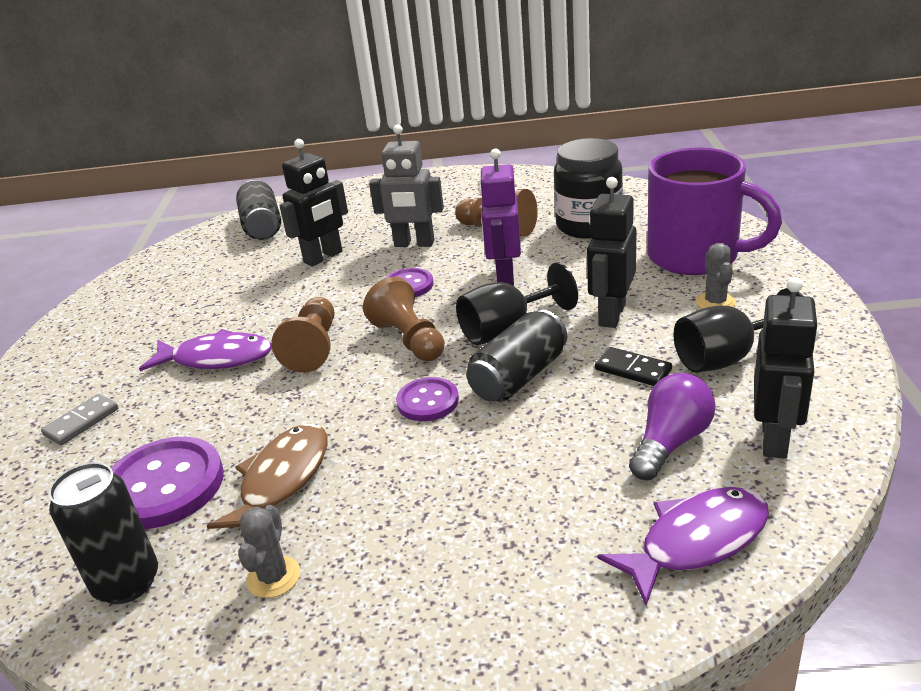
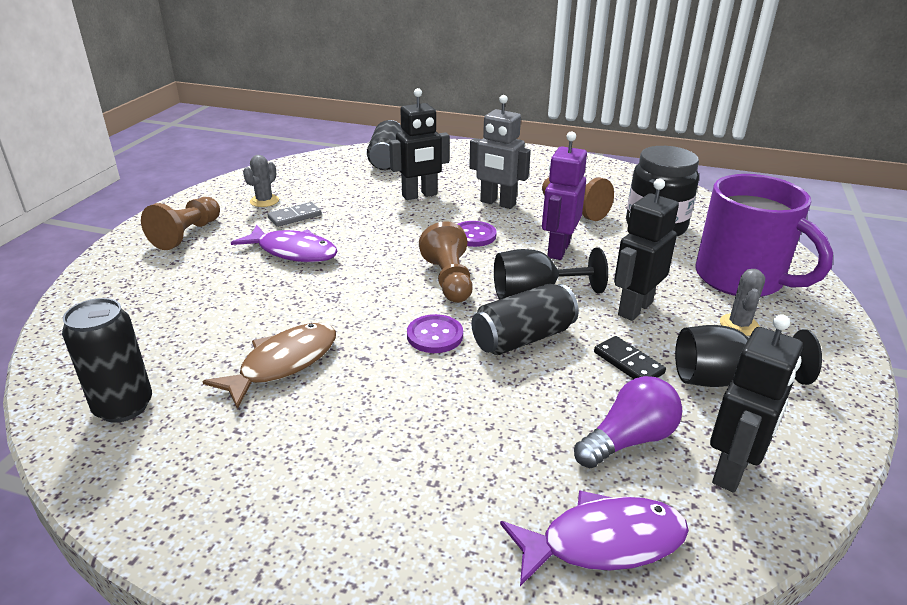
camera: 15 degrees right, 0 degrees up
(81, 422) = (169, 271): grey domino -> grey domino (295, 216)
(164, 485) = (196, 339): purple button -> none
(273, 577) = (230, 441): grey cactus -> grey cactus (264, 201)
(314, 348) = (370, 264): brown pawn -> brown pawn (187, 234)

